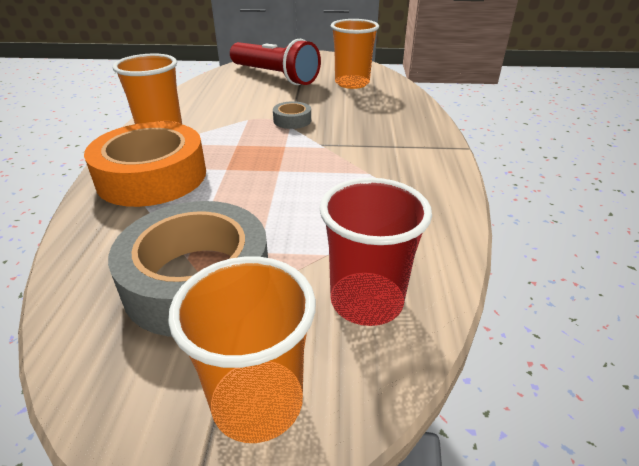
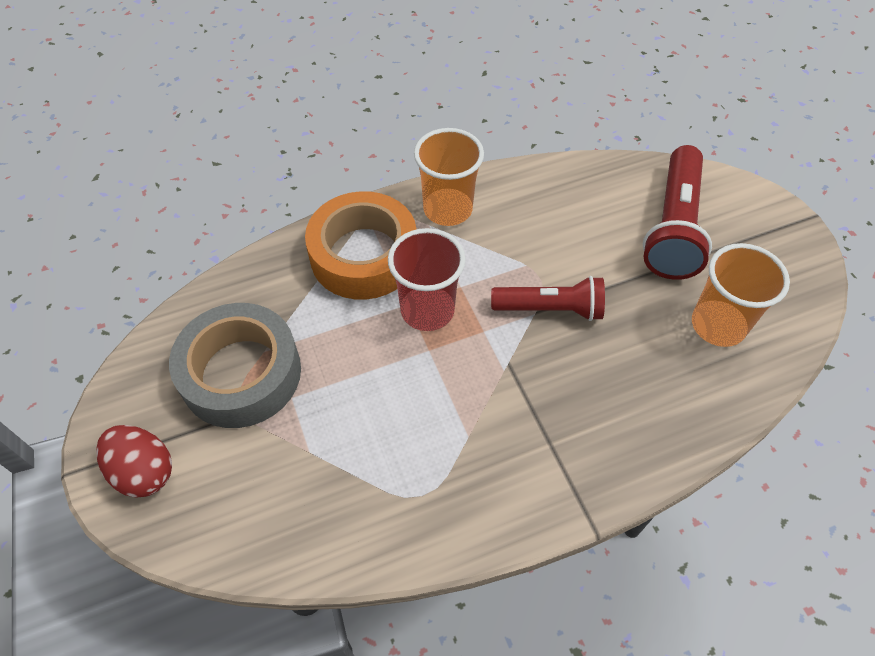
camera: 65 degrees right, 20 degrees up
(257, 402) = (144, 471): orange cup -> red egg
(292, 120) = (550, 309): grey tape -> red flashlight
(366, 301) = (260, 505): red cup -> red cup (427, 310)

